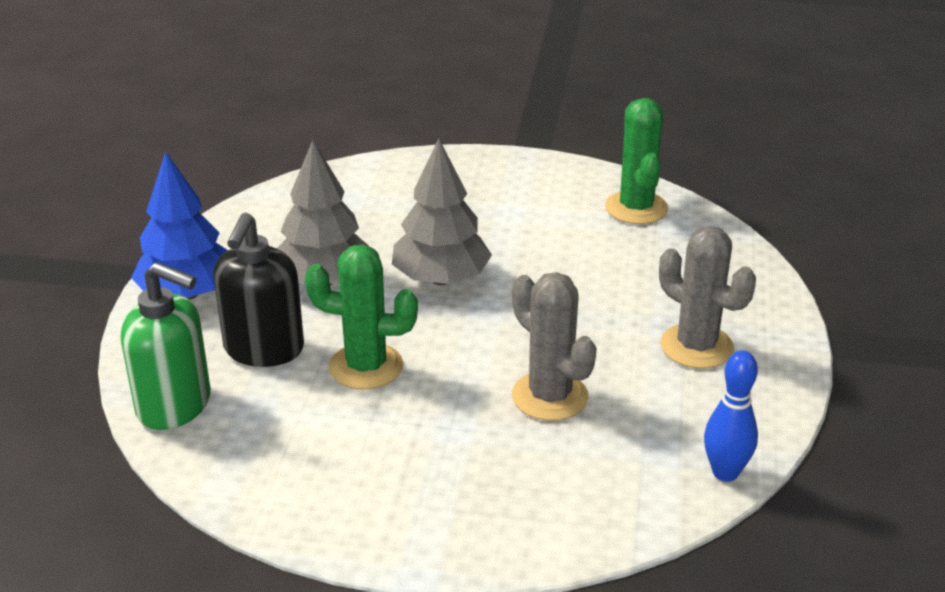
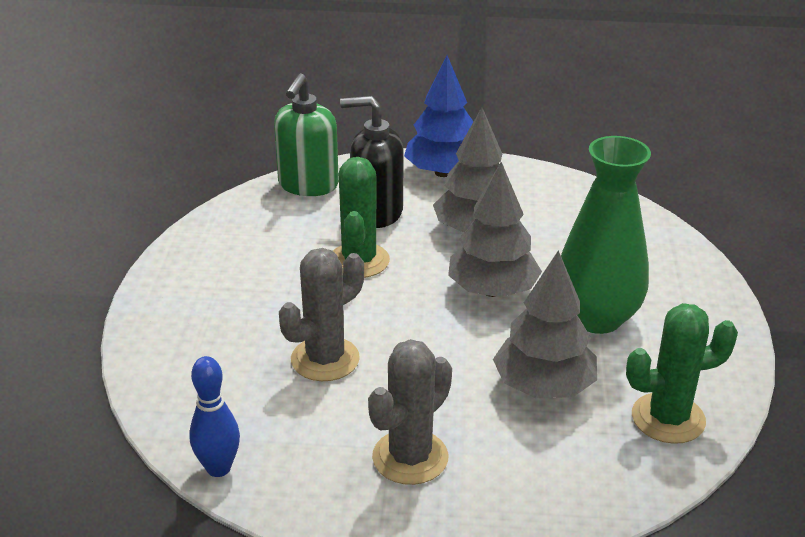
camera: 85 degrees right, 0 degrees up
(494, 224) = (596, 318): none -> green vase
(595, 264) = (543, 386): none -> grey tree

